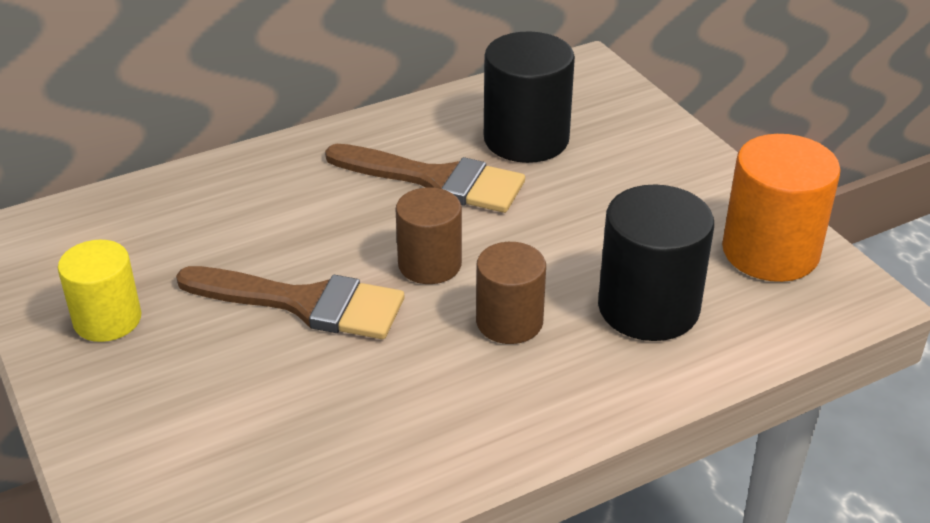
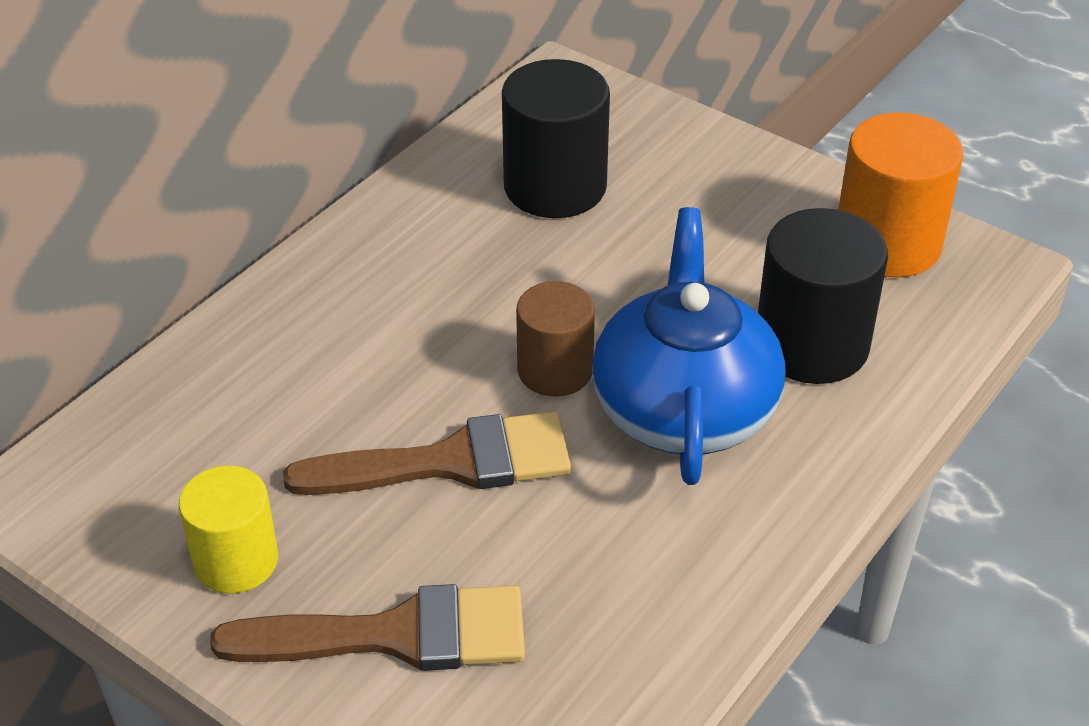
camera: 25 degrees left, 5 degrees up
(436, 180) = (491, 267): brown brush -> brown brush (396, 635)
(509, 322) = (684, 408): brown cylinder -> blue teapot

